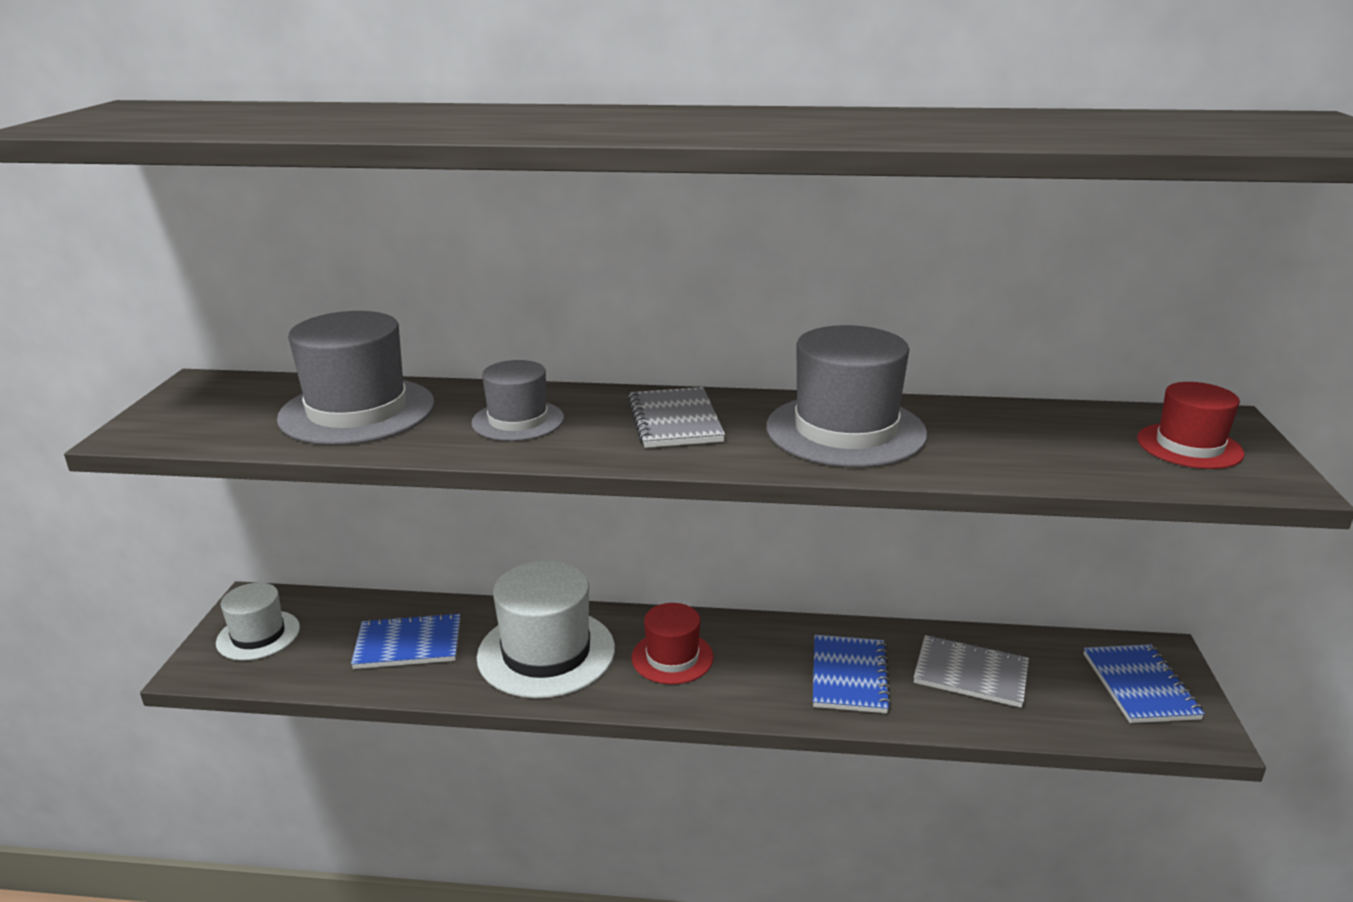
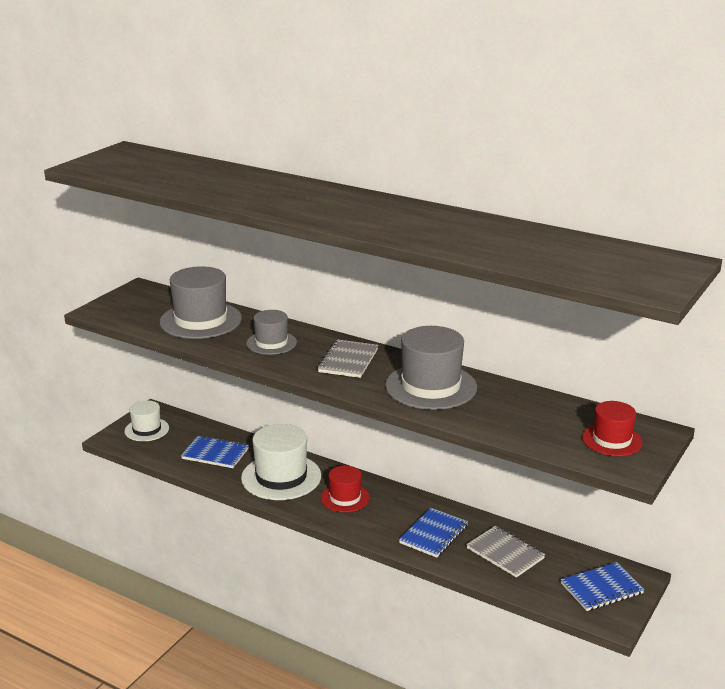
camera: 25 degrees right, 0 degrees up
(1140, 686) = (601, 589): blue notebook -> blue notebook turned 45 degrees clockwise

